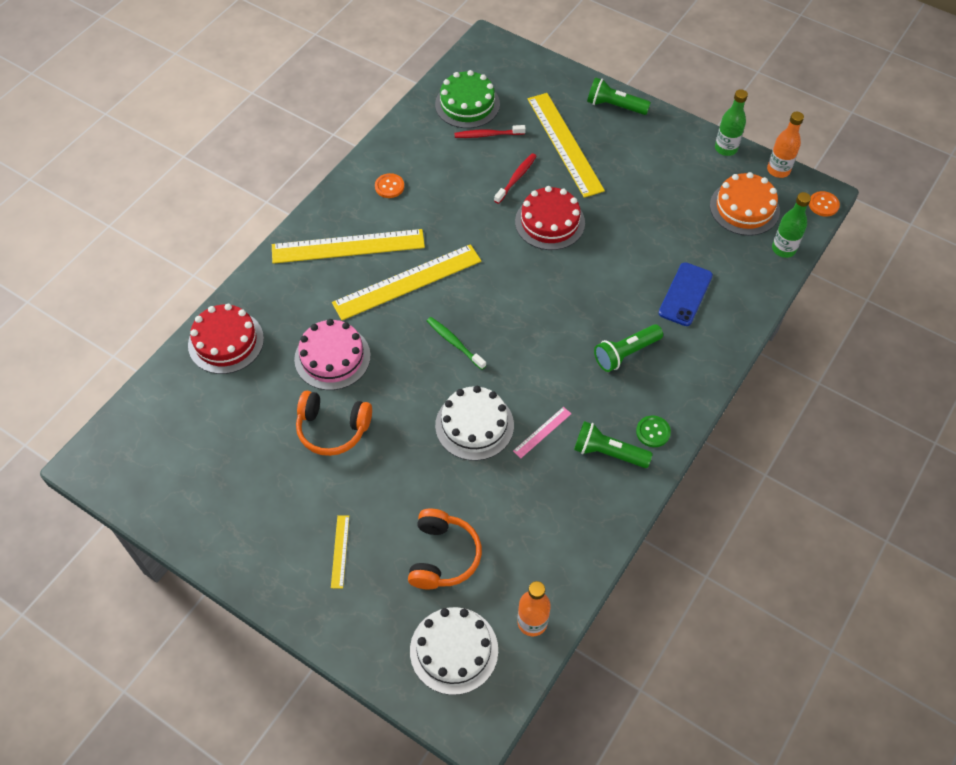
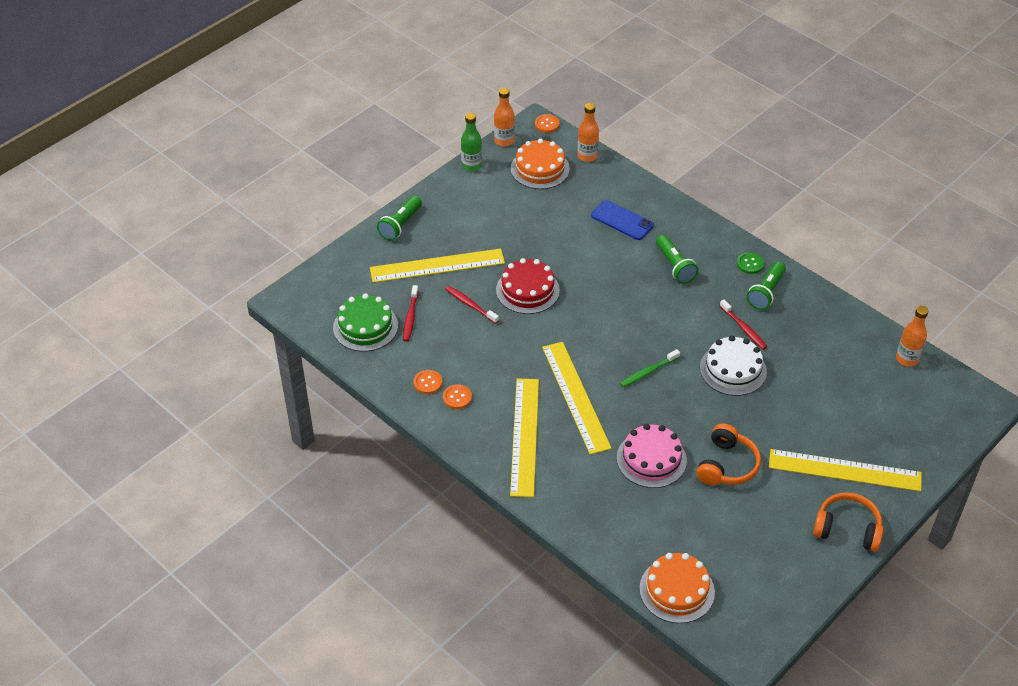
camera: 80 degrees left, 10 degrees down
(166, 395) = (677, 590): none -> orange cake
(226, 342) = (621, 540): red cake -> none
(340, 551) = (844, 470): yellow ruler -> yellow ruler, size x2.32
(404, 161) = (428, 383): none -> orange button
(443, 556) = (851, 404): orange headphones -> orange headphones (847, 529)
(454, 650) = (929, 407): white cake -> none
(542, 432) = (744, 328): pink ruler -> red toothbrush
(783, 249) = (587, 156): green bottle -> orange bottle

